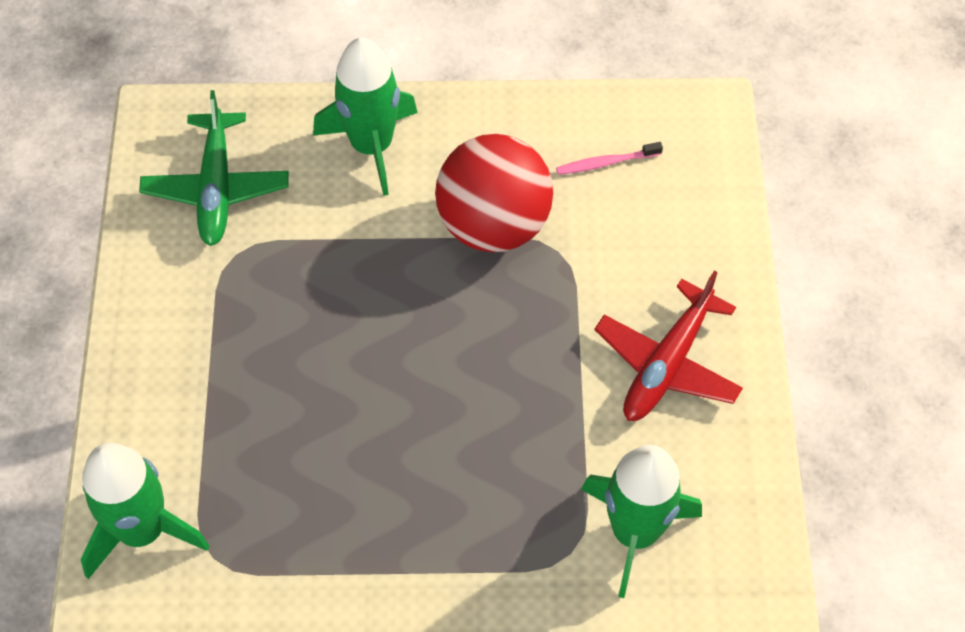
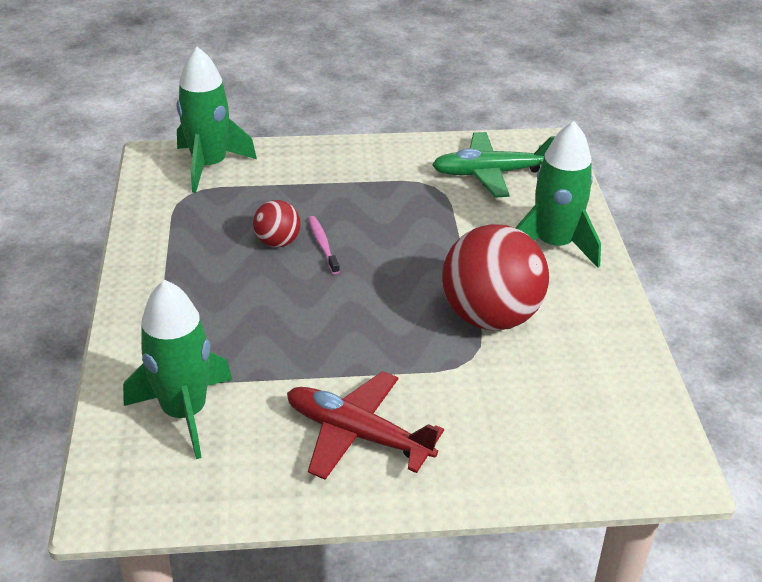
camera: 85 degrees right, 20 degrees down
(336, 439) = (277, 242): none -> red ball
(606, 163) = (580, 389): pink toothbrush -> pink toothbrush (323, 245)

